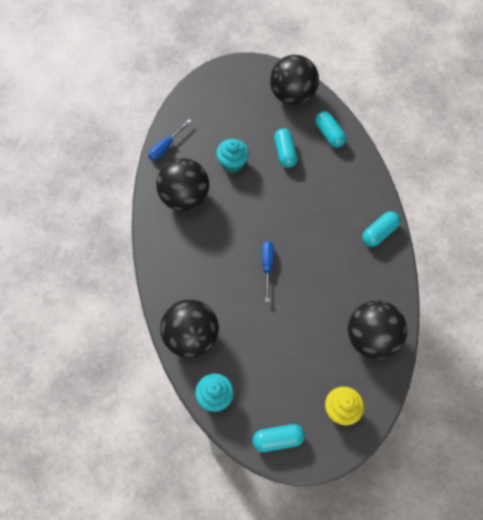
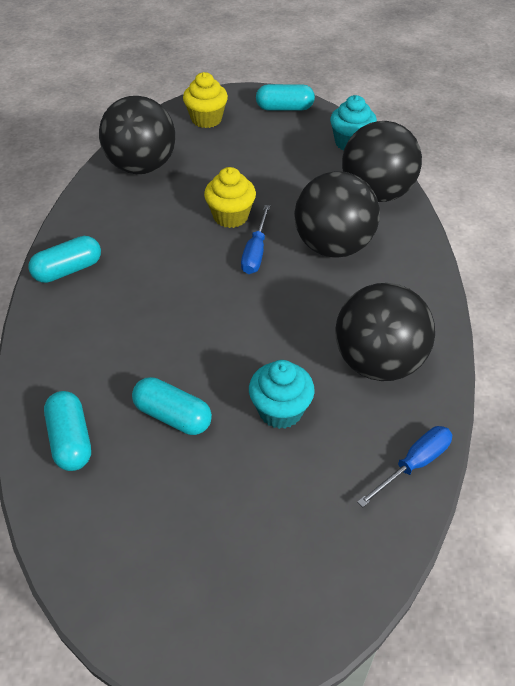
camera: 170 degrees left, 15 degrees down
(285, 153) = (173, 416): turquoise capsule -> turquoise capsule turned 60 degrees counterclockwise
(291, 296) = (230, 216): none -> yellow cupcake
(292, 95) = (111, 545): black ball -> black ball (333, 246)

